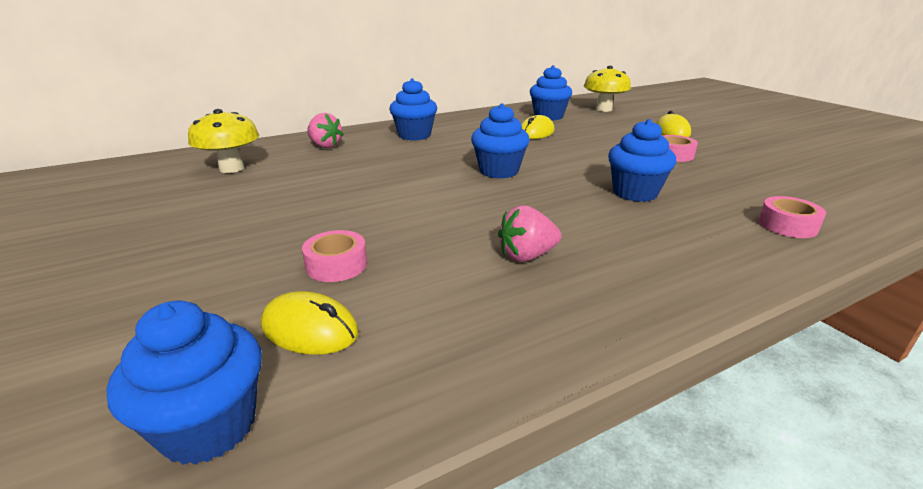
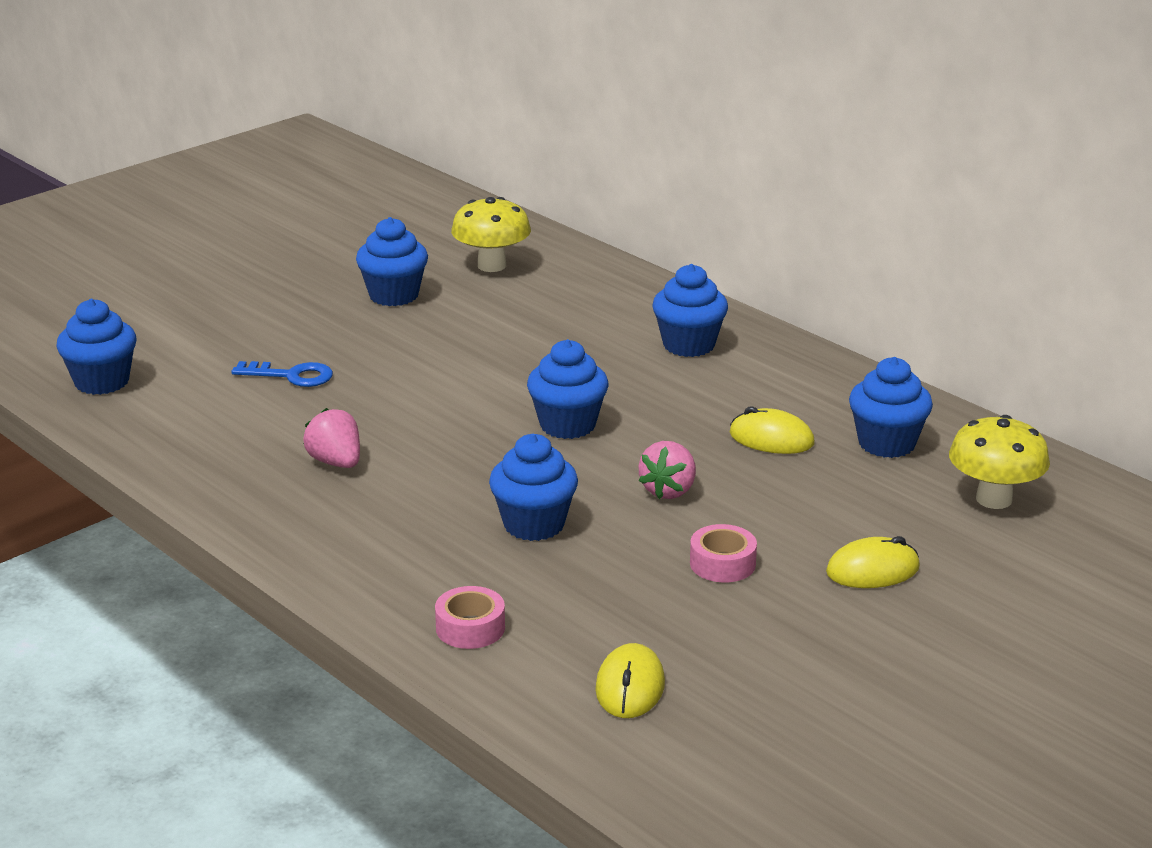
camera: 75 degrees right, 0 degrees up
(229, 205) = (394, 295): none -> blue cupcake
(310, 329) = (198, 387): yellow mouse -> yellow mouse (630, 687)
(325, 146) = (602, 295): pink strawberry -> pink strawberry (669, 490)
(336, 265) = (291, 376): pink tape -> blue key

